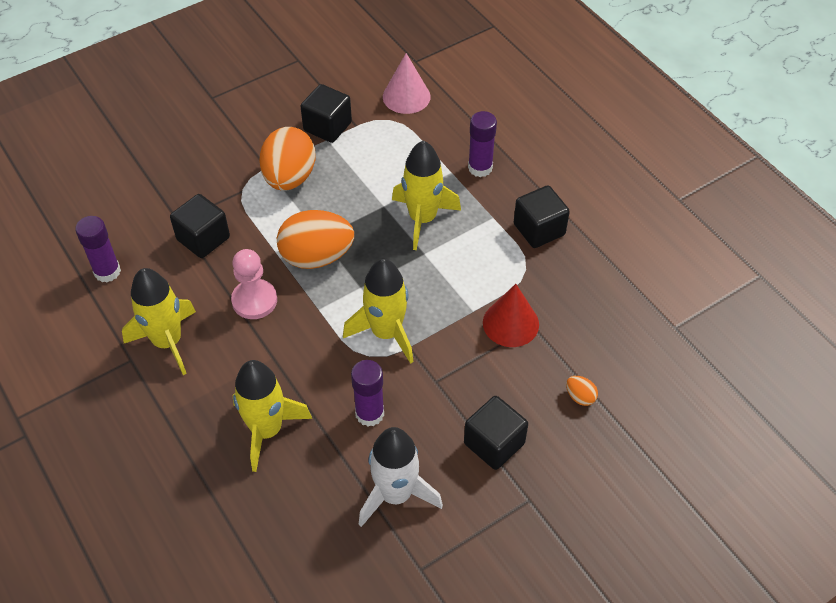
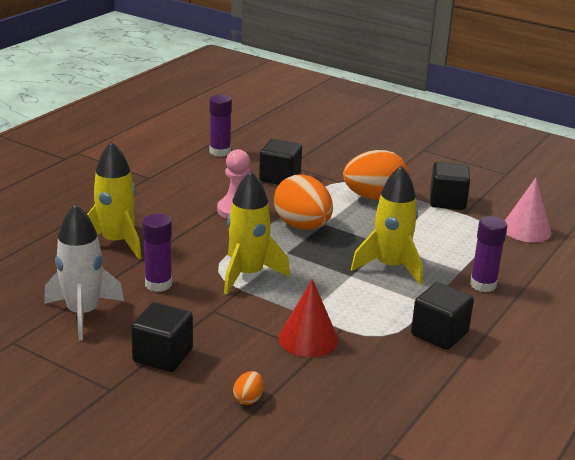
camera: 65 degrees right, 25 degrees down
(168, 342) = (173, 186): yellow rocket -> none

